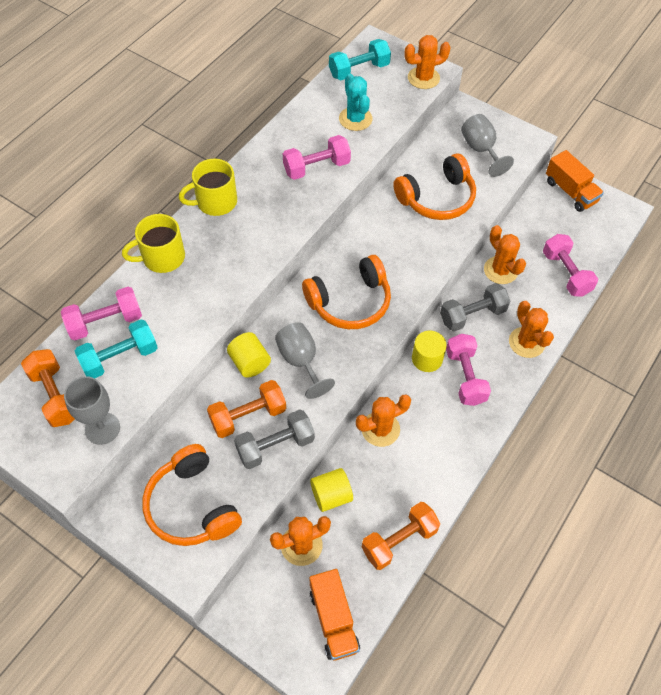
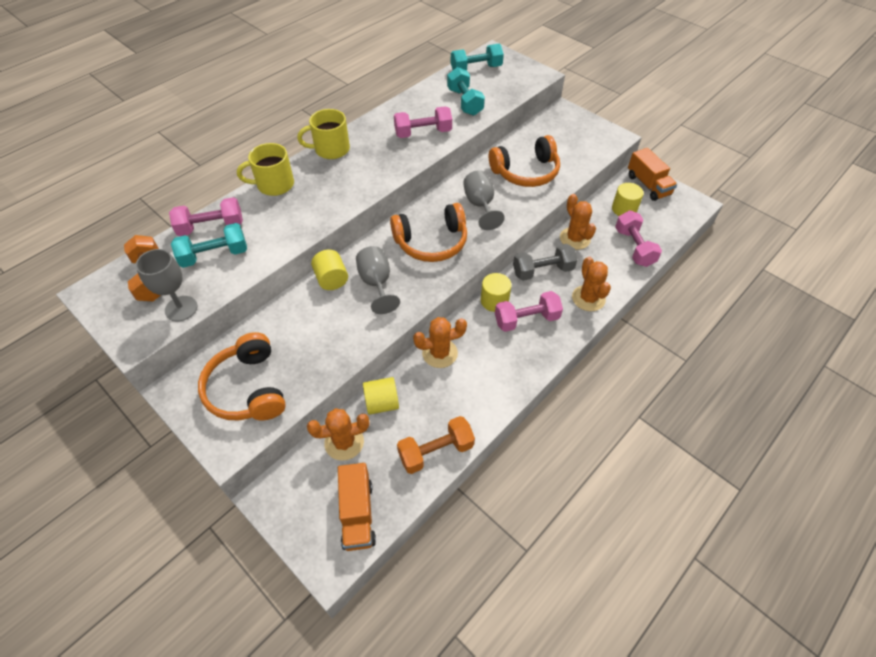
camera: 10 degrees right, 5 degrees down
(248, 416) = (318, 321): orange dumbbell -> none
(275, 446) = (336, 349): grey dumbbell -> none
(355, 119) = (465, 102): turquoise cactus -> turquoise dumbbell
(423, 78) = (529, 79): orange cactus -> none
(465, 377) = (526, 320): pink dumbbell -> pink dumbbell turned 75 degrees clockwise
(480, 150) = (571, 140): grey goblet -> grey goblet (480, 205)
(548, 226) = (624, 209): none -> yellow cylinder

